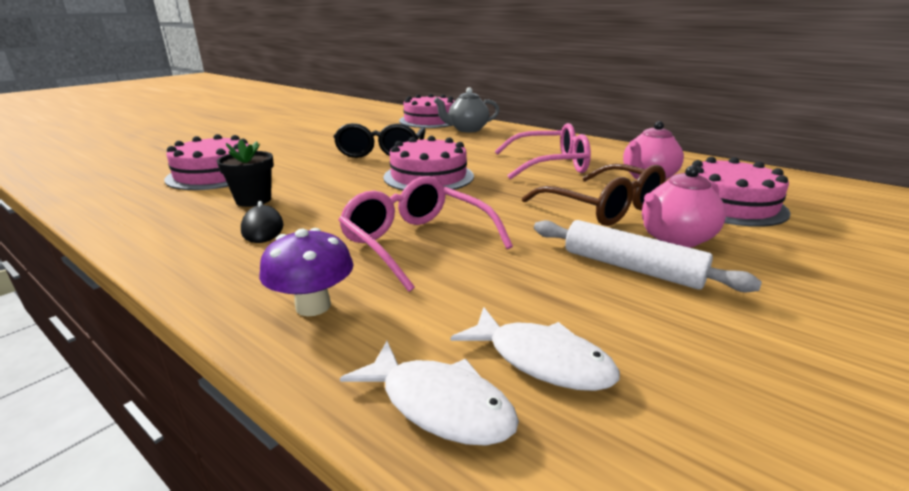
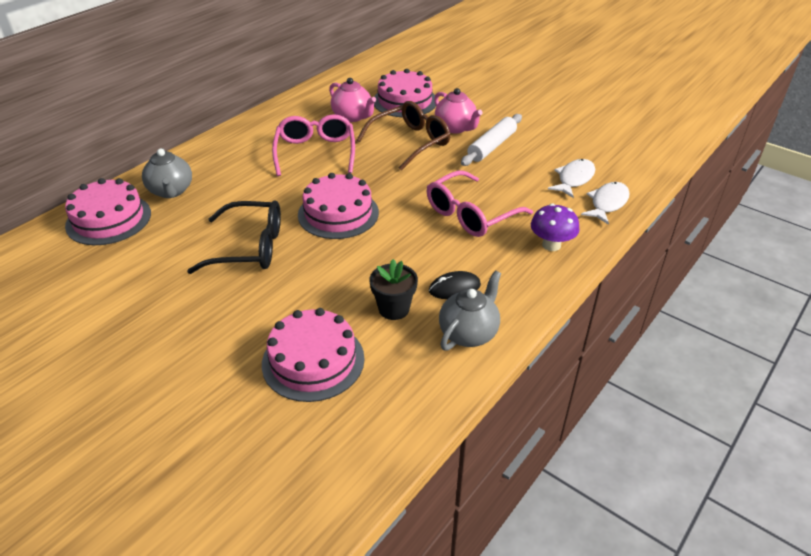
camera: 90 degrees left, 15 degrees up
(177, 234) = (469, 333): none -> grey teapot

